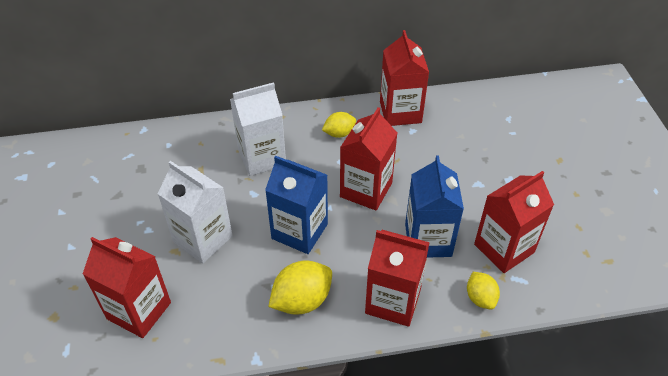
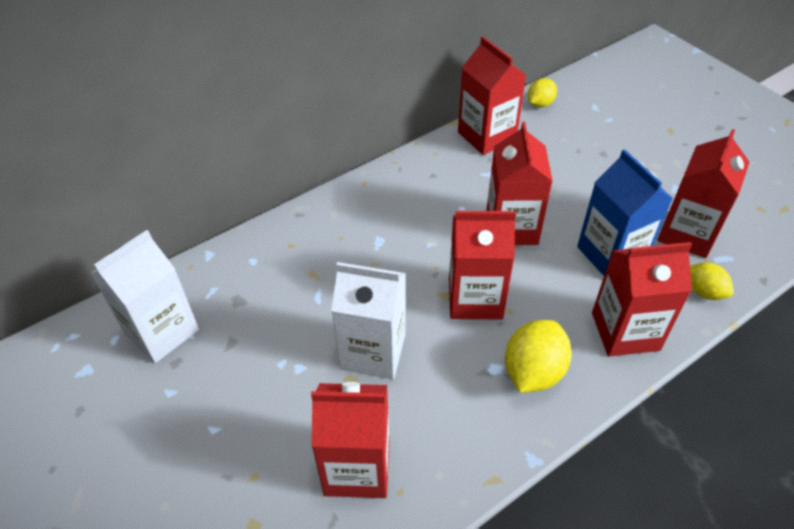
camera: 25 degrees left, 0 degrees up
(262, 157) = (374, 235): white carton -> white carton (161, 331)
(299, 231) = (475, 298): blue carton -> red carton
(339, 133) = (440, 179): yellow lemon -> yellow lemon (540, 104)

